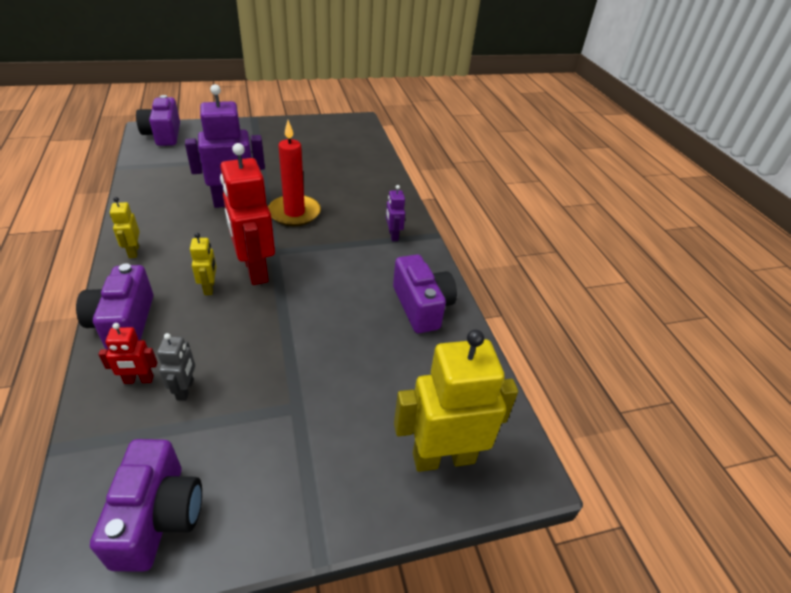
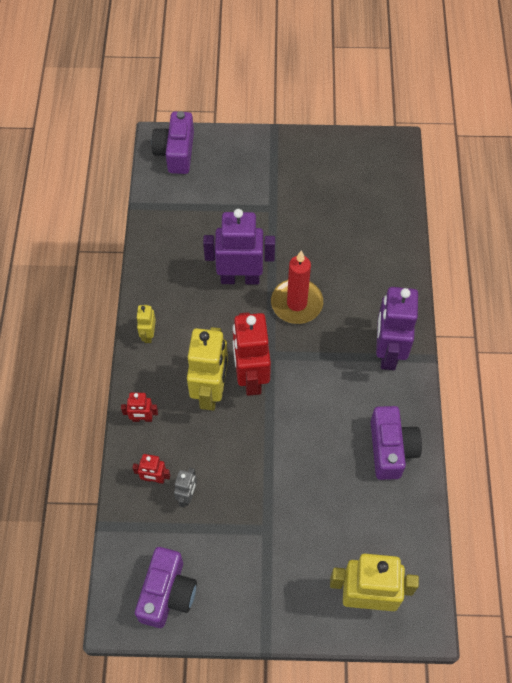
camera: 20 degrees right, 20 degrees up
(124, 323) = (142, 418): purple camera -> red robot
(209, 287) = (210, 391): yellow robot -> yellow robot, size x2.11
(393, 235) = (388, 352): purple robot -> purple robot, size x2.11

